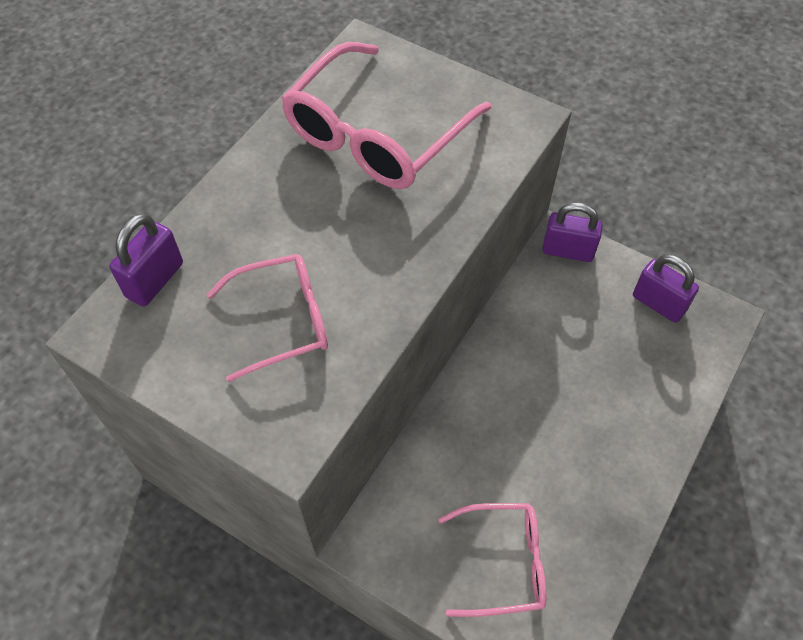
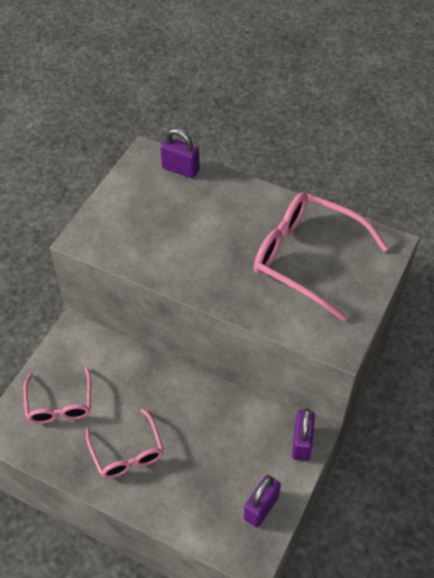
camera: 85 degrees right, 5 degrees down
(283, 321) = (157, 227): pink glasses -> pink glasses (127, 453)

